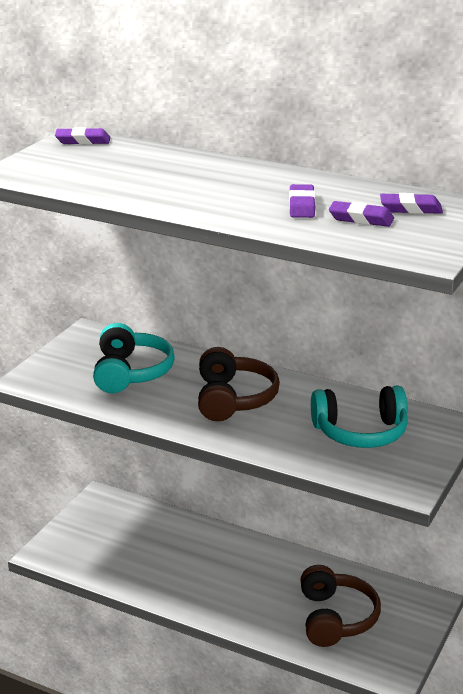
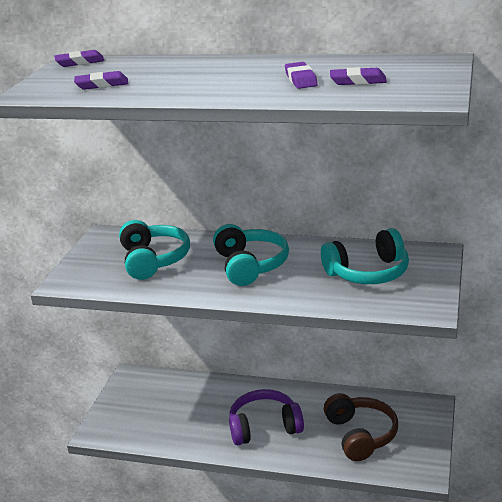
camera: 10 degrees left, 0 degrees up
(230, 586) = (264, 427): none -> purple headphones
(233, 399) = (250, 265): brown headphones -> turquoise headphones
(410, 208) = (394, 68): purple eraser -> purple eraser (102, 85)

